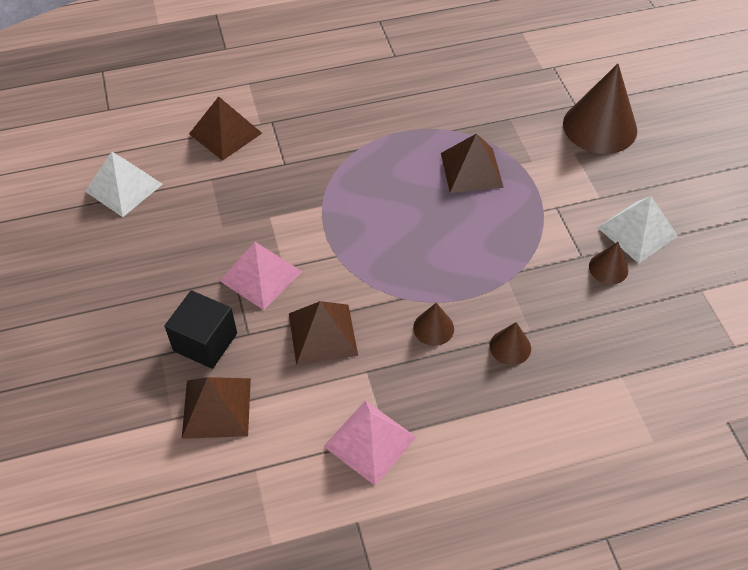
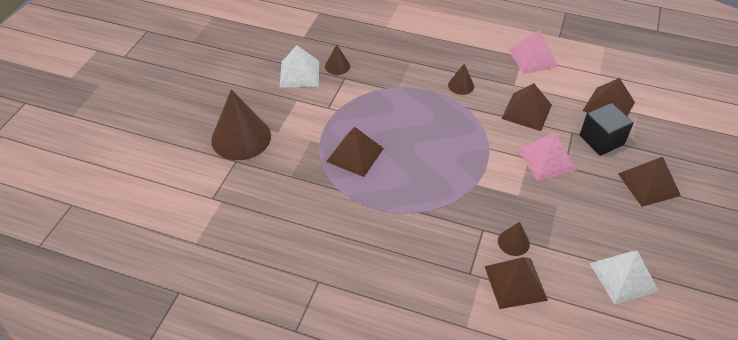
camera: 145 degrees left, 5 degrees down
(125, 307) = (648, 184): none -> brown pyramid
(510, 347) = (428, 60): brown cone -> brown cone (513, 242)

